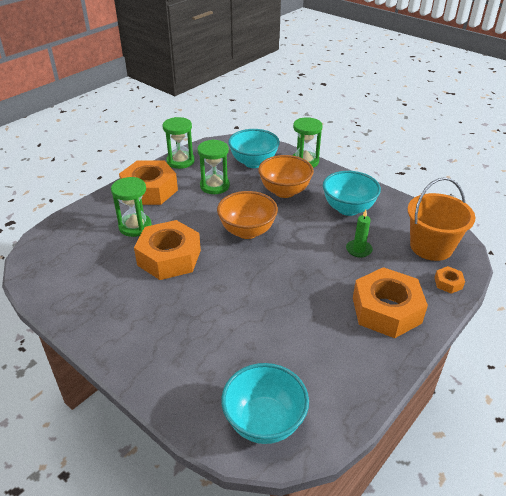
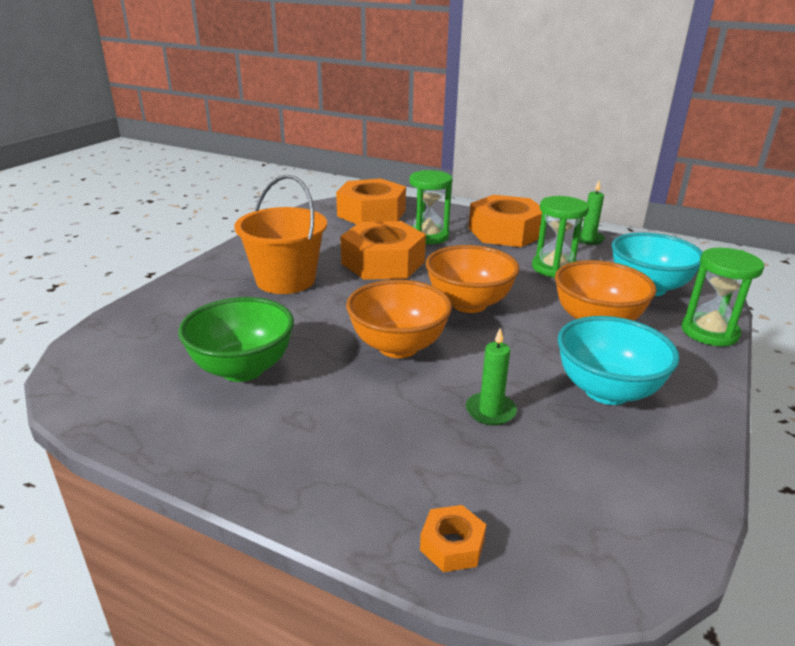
camera: 75 degrees right, 10 degrees down
(180, 161) = (588, 239): green hourglass -> green candle
(264, 422) = (117, 357): turquoise bowl -> none
(289, 271) = (398, 346): none -> orange bowl
(298, 346) = (243, 369): none -> green bowl
(386, 310) = (340, 453): orange nut -> orange nut (371, 213)
(431, 247) = (566, 516): orange bucket -> orange bucket (285, 280)

